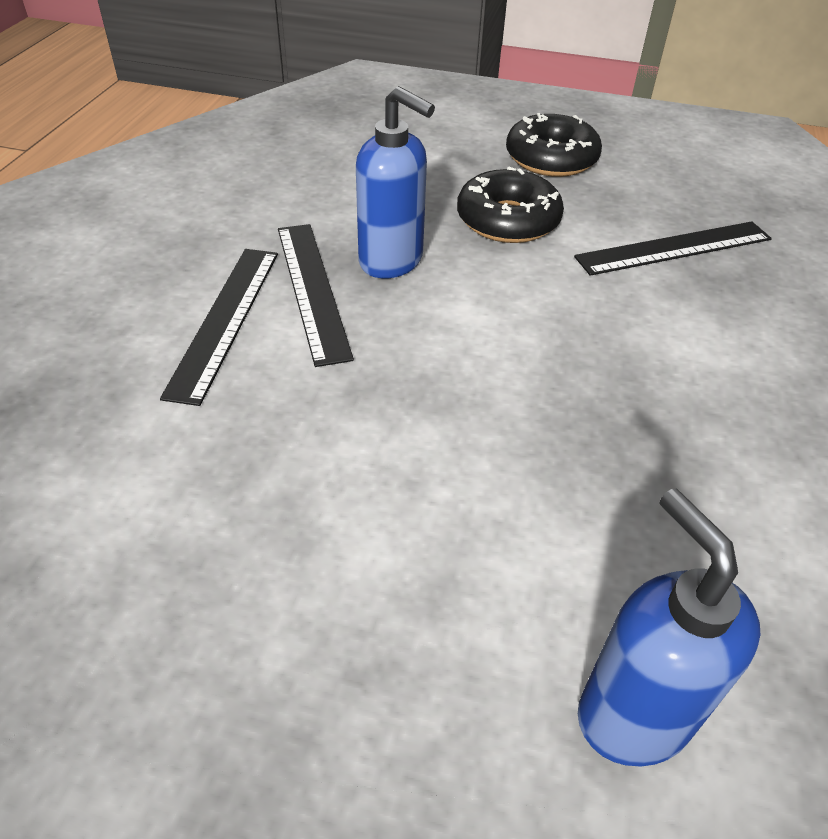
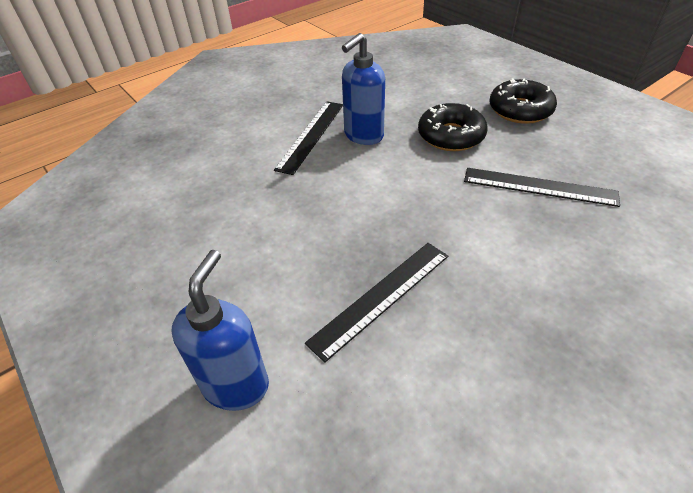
camera: 40 degrees right, 0 degrees up
(225, 320) = (260, 135): black ruler -> black ruler (381, 297)
(392, 261) = (363, 136): blue soap dispenser -> blue soap dispenser turned 60 degrees clockwise

